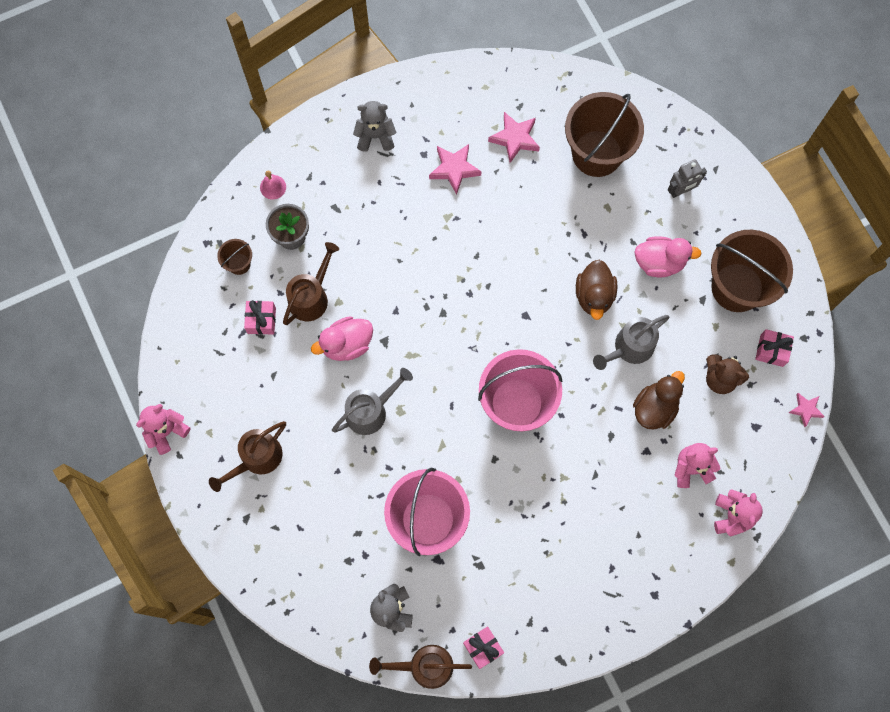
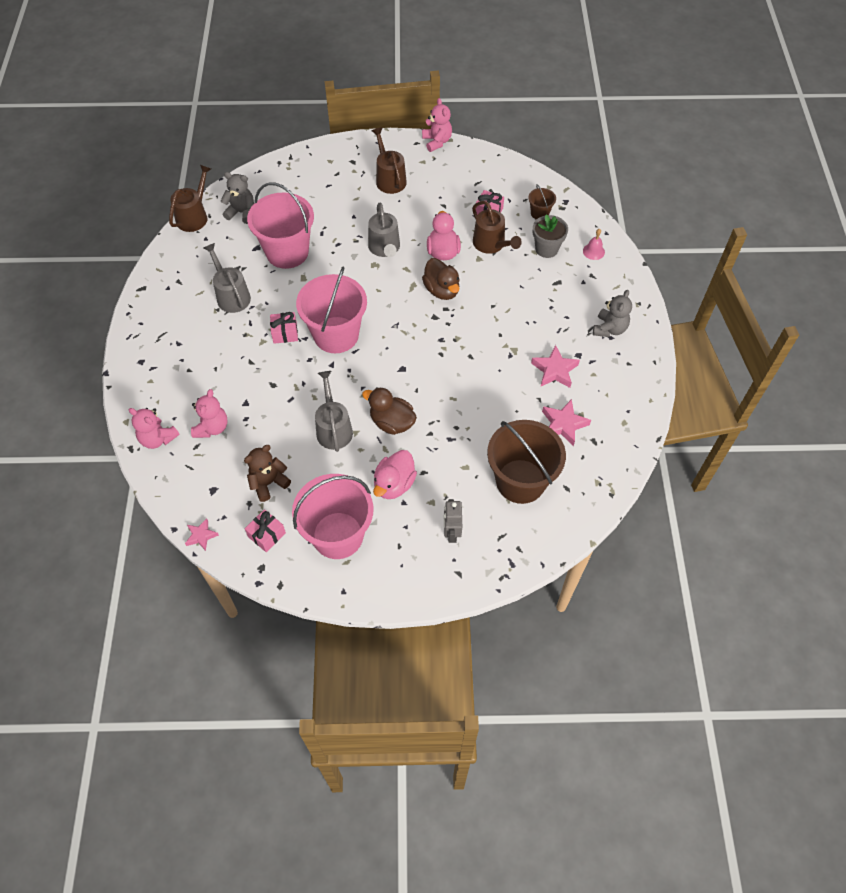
camera: 115 degrees right, 15 degrees down
(483, 648) = (182, 250): pink gift -> pink gift (285, 333)
(520, 547) = (231, 296): none -> grey watering can
(655, 408) = (275, 424): brown duck -> brown duck (442, 290)
(737, 287) = (338, 535): brown bucket -> pink bucket

